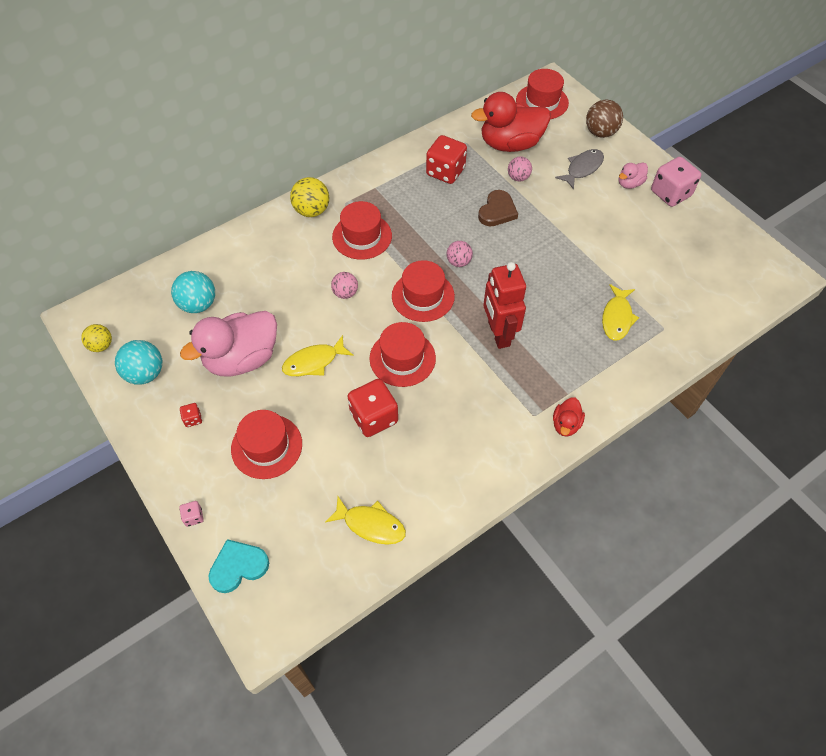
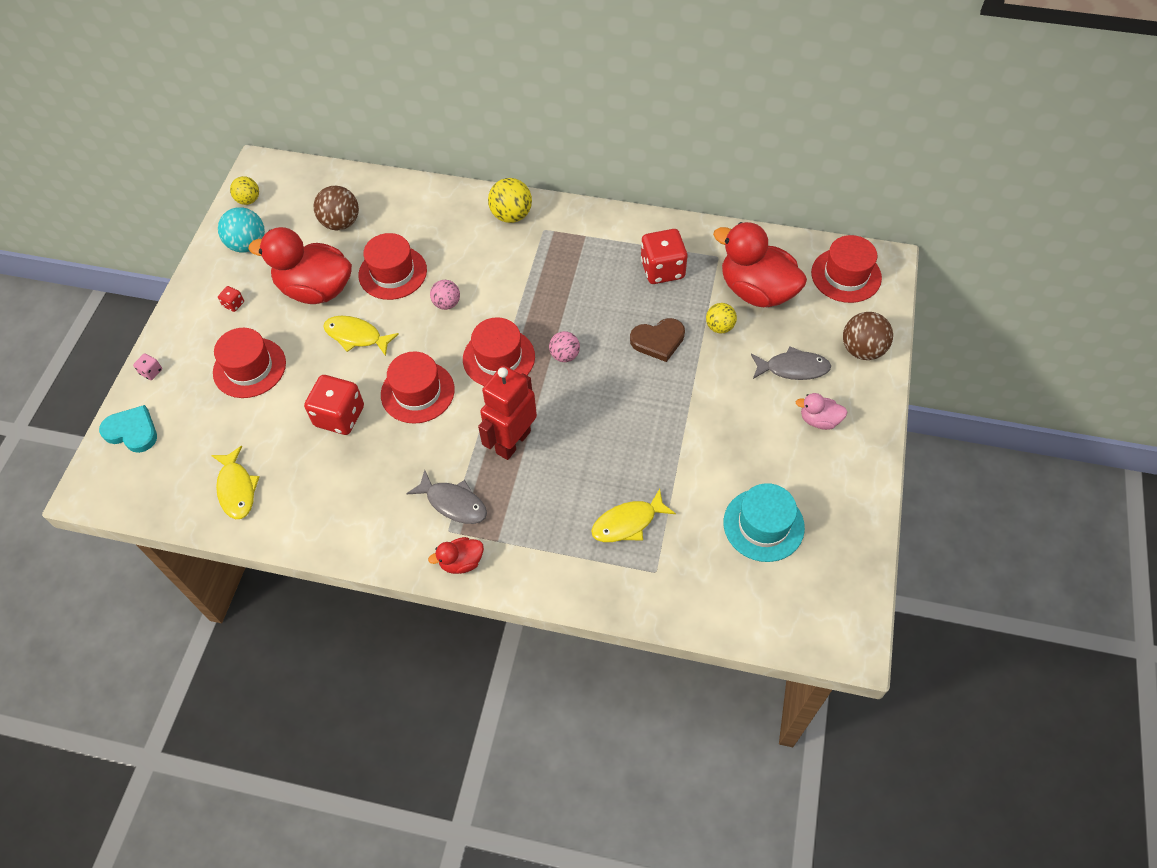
camera: 50 degrees right, 0 degrees up
(198, 304) = (341, 223): turquoise ball -> brown ball
(242, 359) = (316, 289): pink duck -> red duck
(362, 236) = (520, 268): red hat -> red hat (392, 273)
(515, 398) = (453, 503): none -> grey fish
(518, 177) = (719, 327): pink ball -> yellow ball
(670, 194) = (847, 464): pink dice -> none
(677, 257) = (763, 525): none -> turquoise hat

